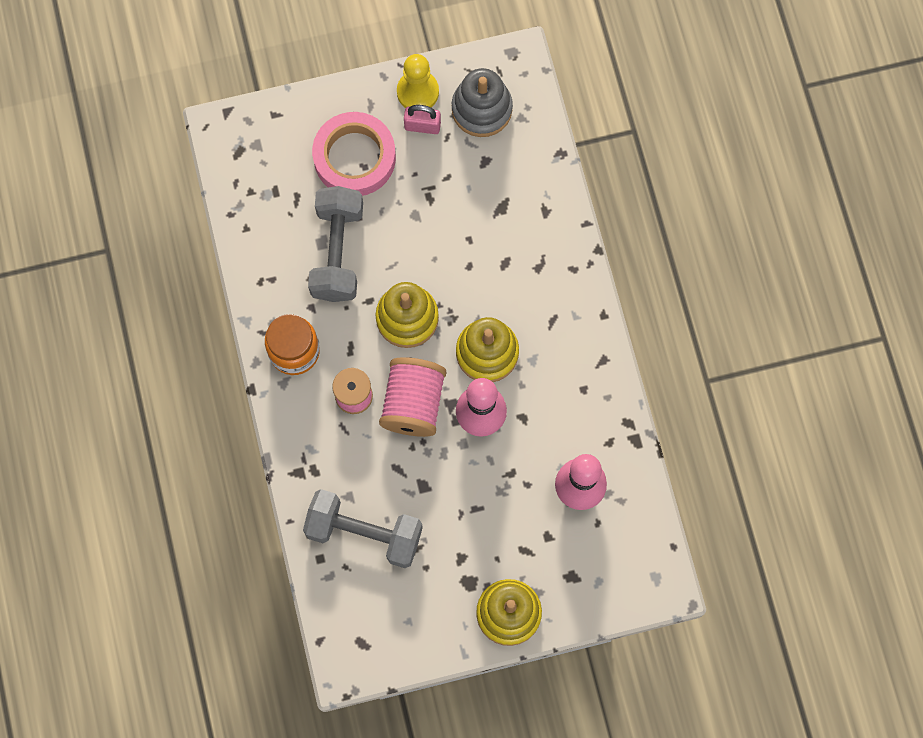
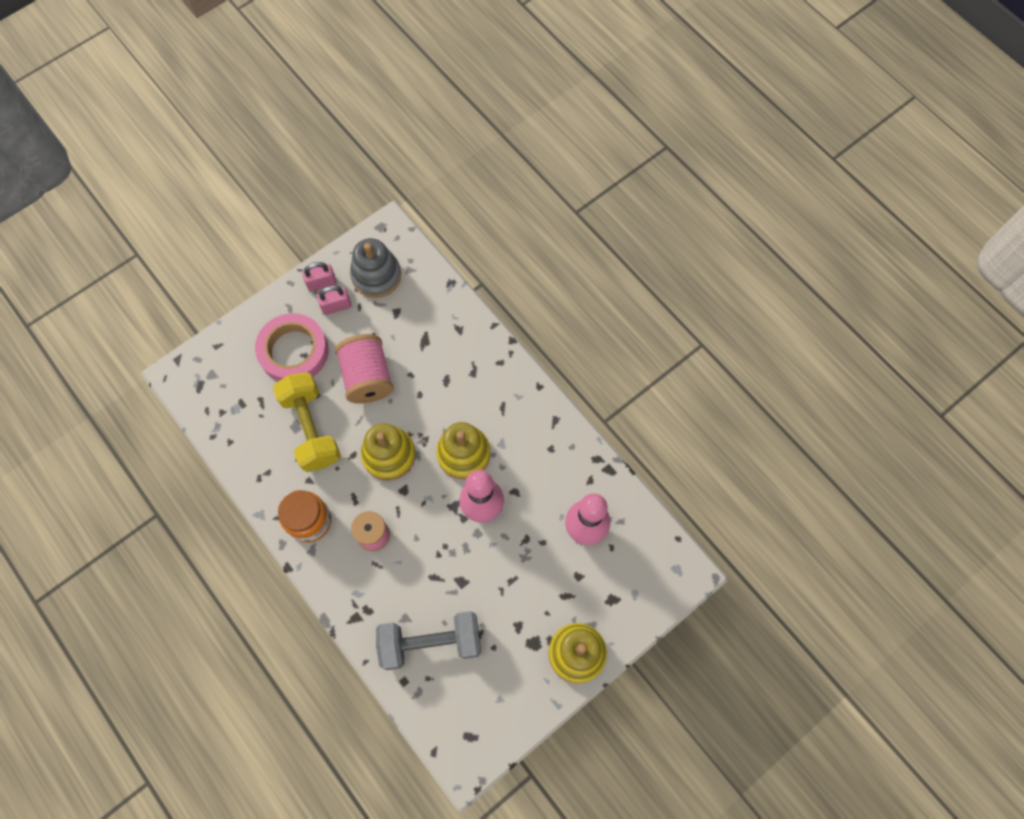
camera: 25 degrees left, 5 degrees down
(337, 252) = (311, 428): grey dumbbell -> yellow dumbbell
(413, 403) = (424, 519): pink spool -> pink spool (367, 377)
(417, 92) = (322, 283): yellow pawn -> pink padlock

